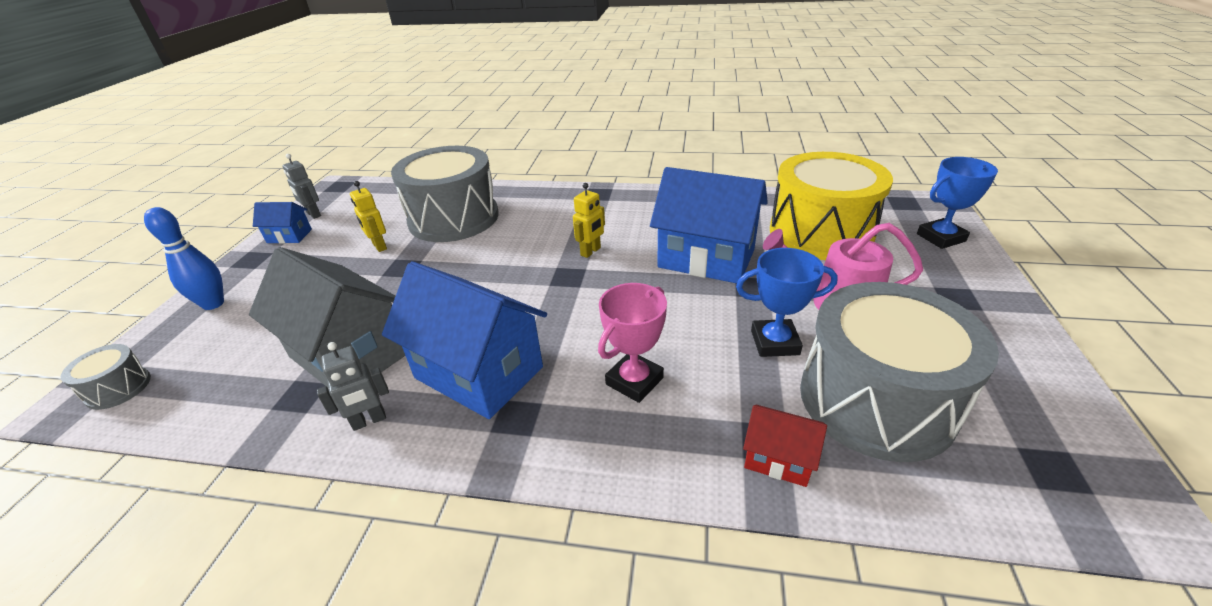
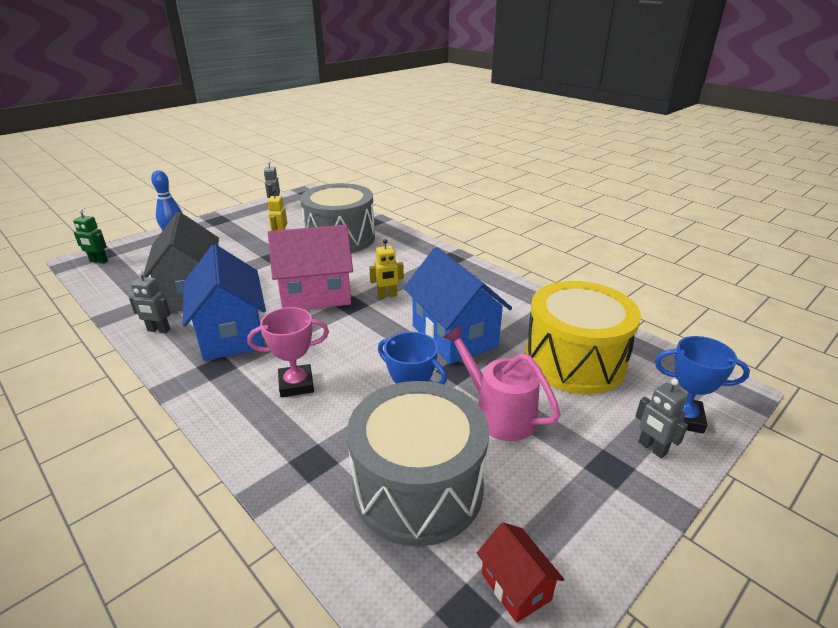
camera: 35 degrees right, 5 degrees down
(118, 388) = (98, 261): grey drum -> green robot
(289, 236) = (248, 214): blue house -> none
(515, 285) = (316, 295): none -> pink house
(778, 459) = (304, 475): red house -> red house (516, 586)
(957, 268) = (652, 448): none -> grey robot

